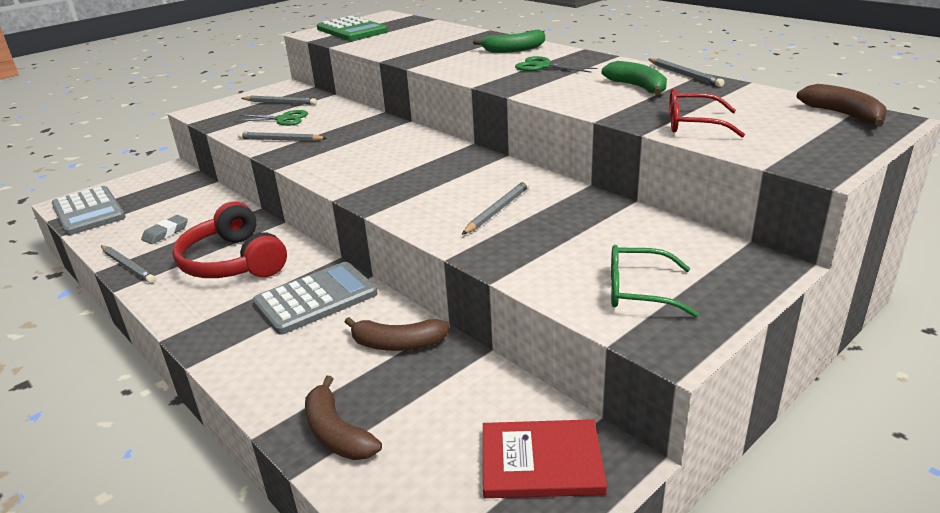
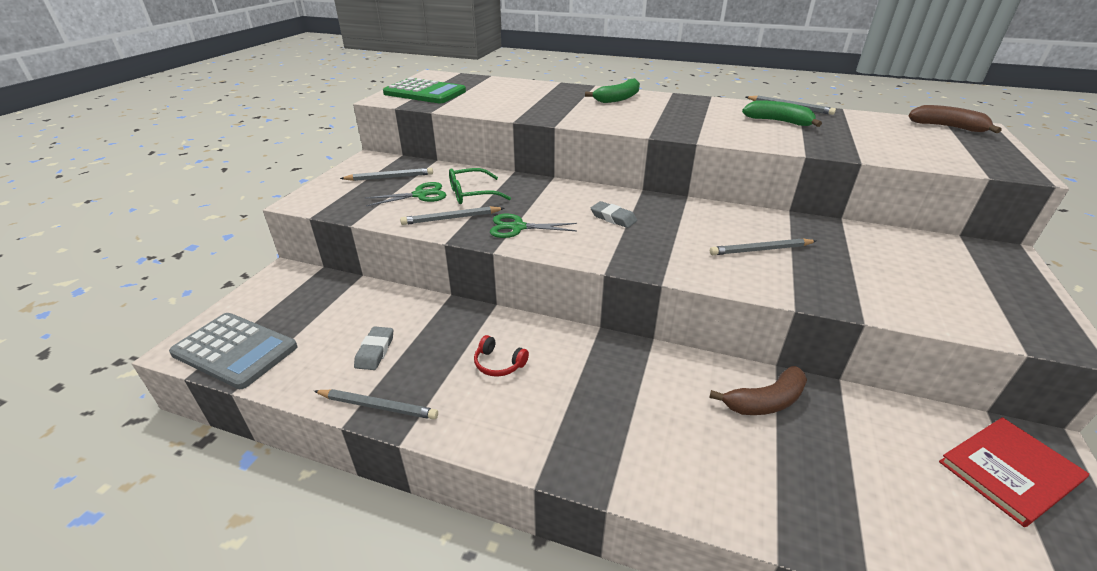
camera: 30 degrees left, 5 degrees up
(233, 262) = (499, 363): red headphones -> red headphones, size x0.42
(316, 298) = (634, 379): grey calculator -> none
(337, 433) = (840, 519): brown banana -> none
(407, 161) = (613, 218): none -> grey eraser
(497, 210) = (760, 250): grey pencil -> grey pencil turned 105 degrees counterclockwise
(542, 66) = (671, 111): green scissors -> green scissors (517, 227)
(639, 291) = (967, 297): green glasses -> green glasses (472, 194)
(693, 124) = (876, 148): red glasses -> none

